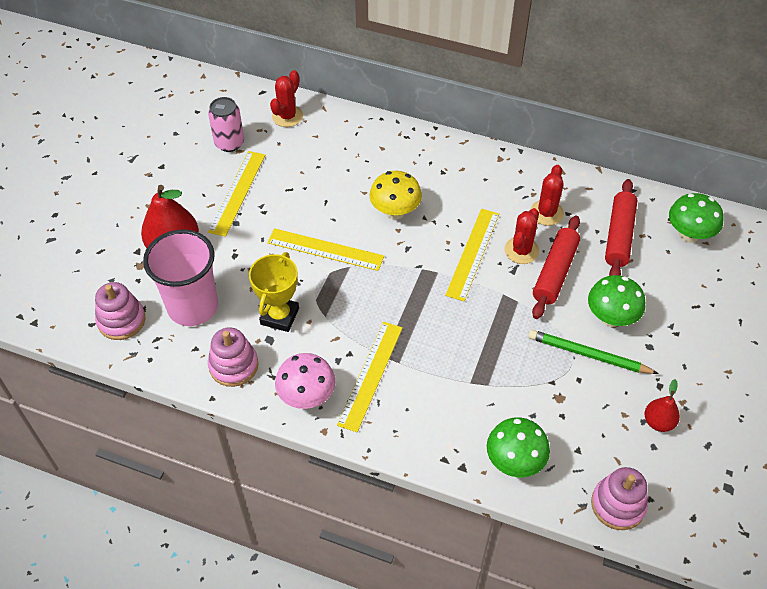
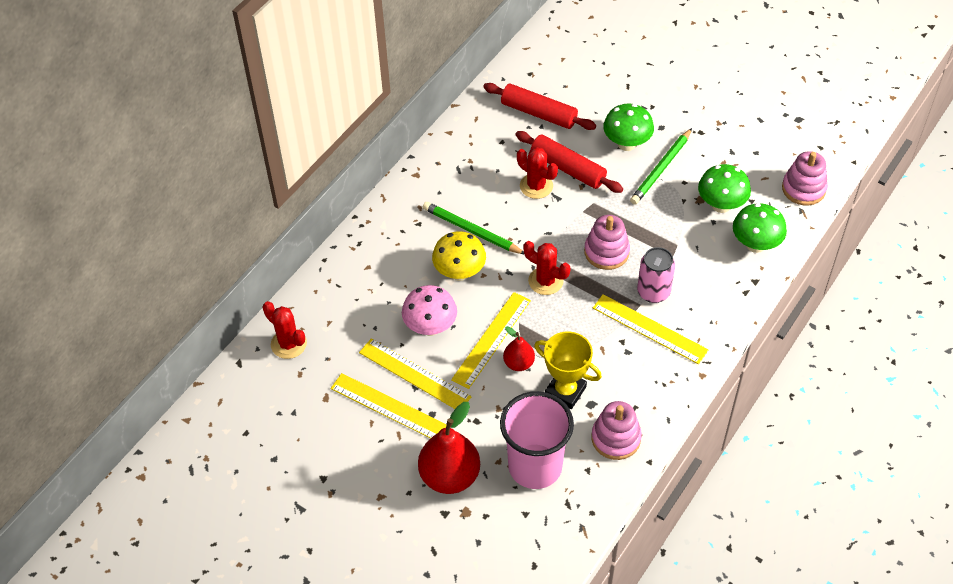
camera: 75 degrees left, 0 degrees up
(121, 320) = (536, 535): pink stacking toy -> pink stacking toy (606, 252)
(229, 143) = (310, 405): pink can -> pink can (653, 292)
(307, 396) = (663, 382): pink mushroom -> pink mushroom (430, 327)
(447, 211) = (471, 230): none -> green pencil
(473, 253) = (530, 223): yellow ruler -> yellow ruler (414, 374)
(546, 213) = (496, 157): red cactus -> red cactus (545, 281)
(658, 422) = (734, 143): red pear -> red pear (519, 363)
(689, 235) = (551, 67): green mushroom -> green mushroom (721, 205)

